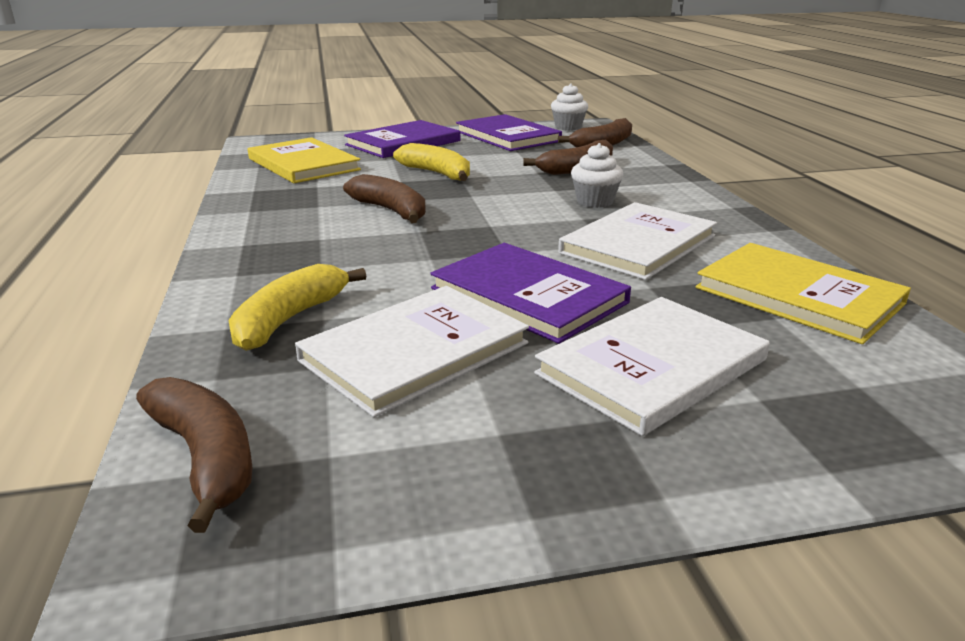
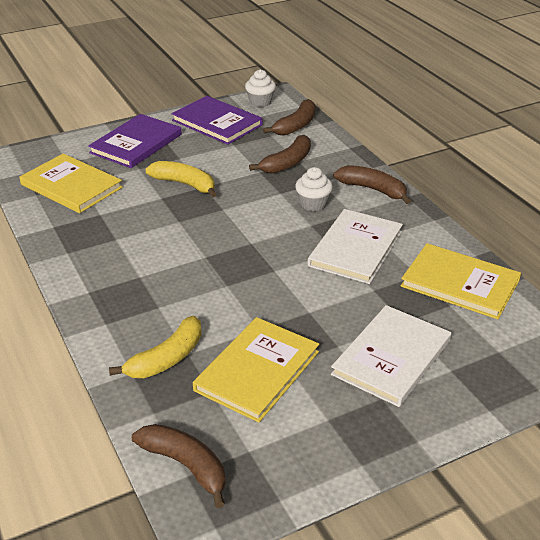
camera: 15 degrees left, 10 degrees up
(289, 319) = (167, 358): yellow banana -> yellow banana turned 150 degrees counterclockwise
(391, 210) = (173, 236): brown banana -> brown banana (373, 189)
(415, 352) = (257, 371): white book -> yellow book
(528, 295) = (303, 311): purple book -> none

